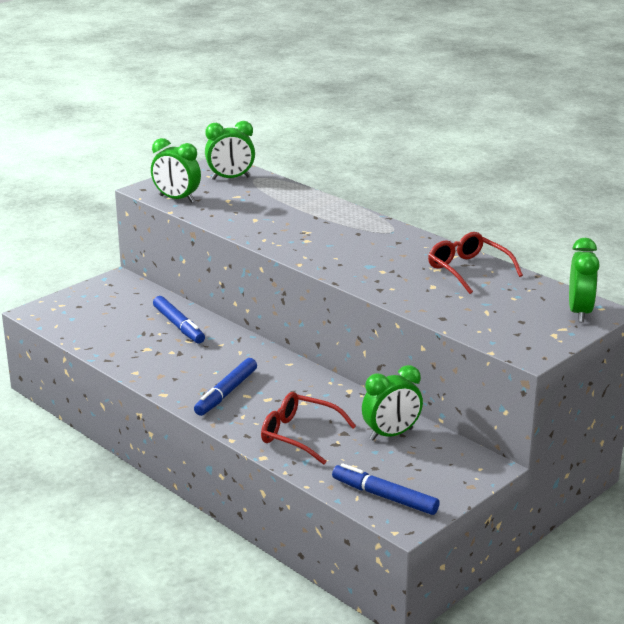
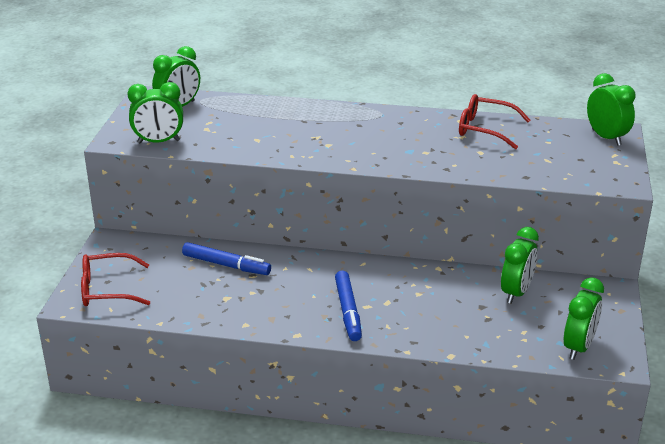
camera: 35 degrees left, 5 degrees up
(299, 435) = (452, 323): red glasses -> red glasses (107, 289)
(384, 496) = (578, 347): blue marker -> green clock

